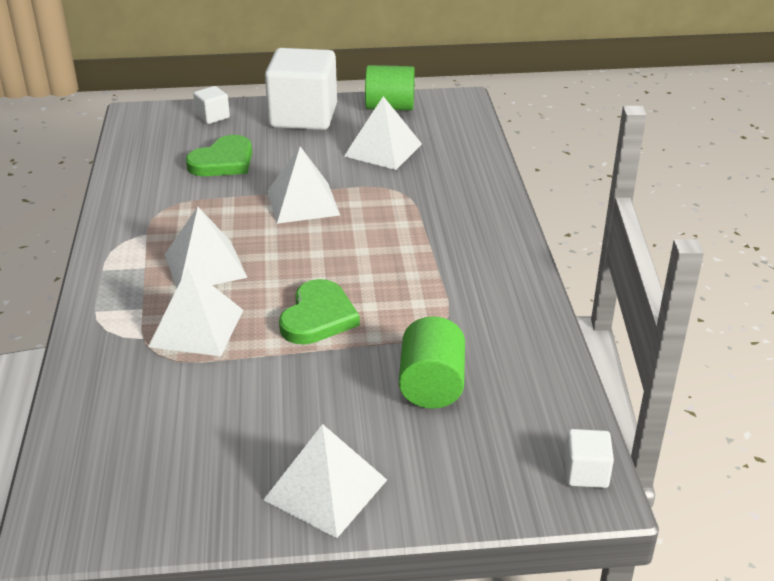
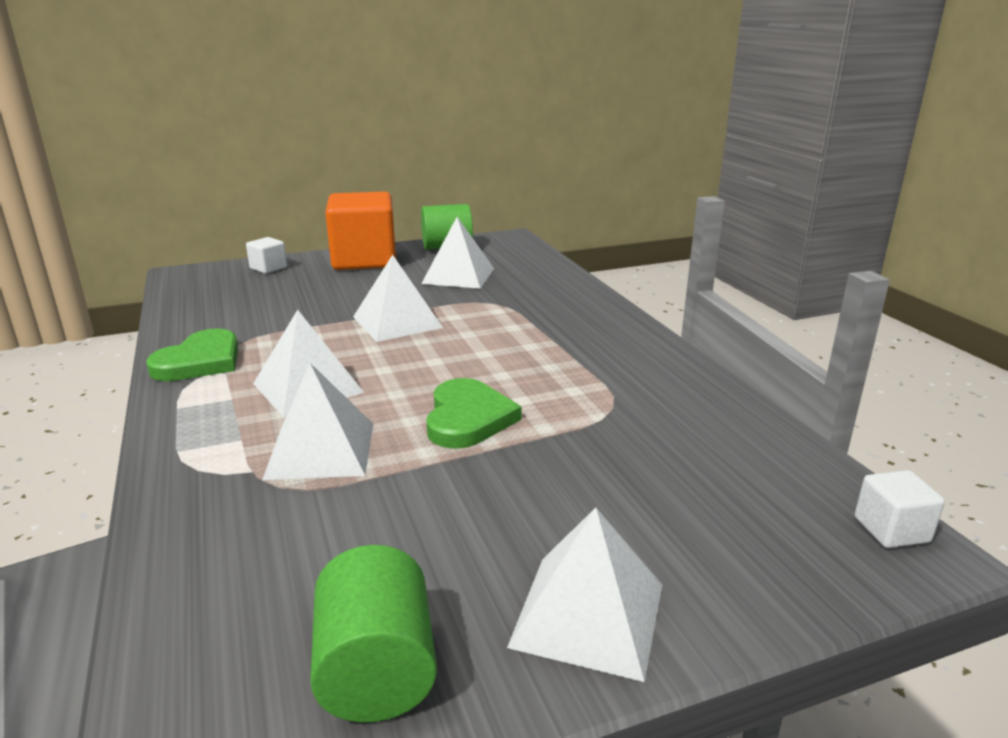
camera: 15 degrees left, 10 degrees down
(223, 161) = (293, 299): green heart -> green heart (200, 361)
(303, 116) = (364, 260): white cube -> orange cube
(431, 385) = (643, 467): green cylinder -> green cylinder (377, 671)

